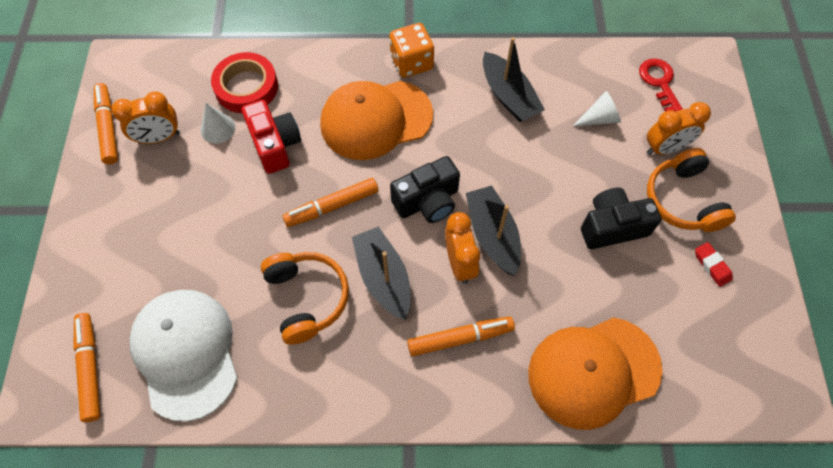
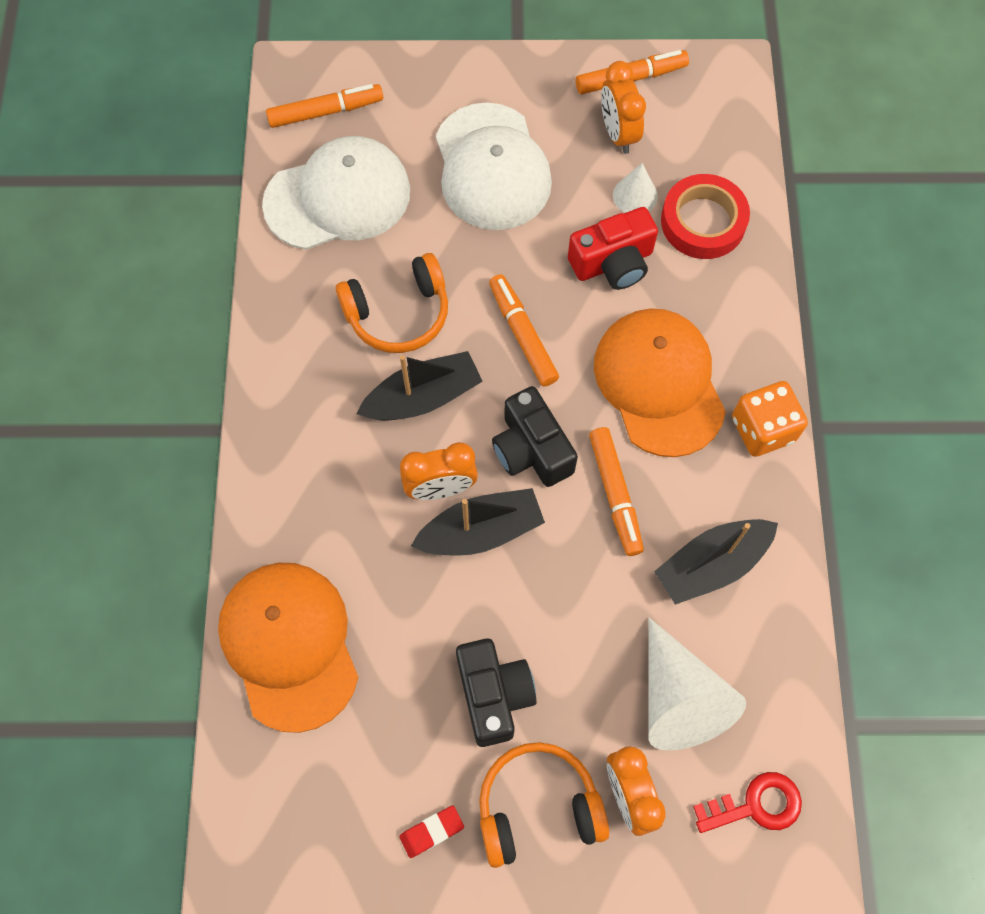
camera: 90 degrees right, 5 degrees up
(175, 228) = (492, 167): none -> white cap
(460, 338) = (340, 486): orange marker -> orange marker (615, 494)
(599, 118) = (678, 698): white cone -> white cone, size x1.89

